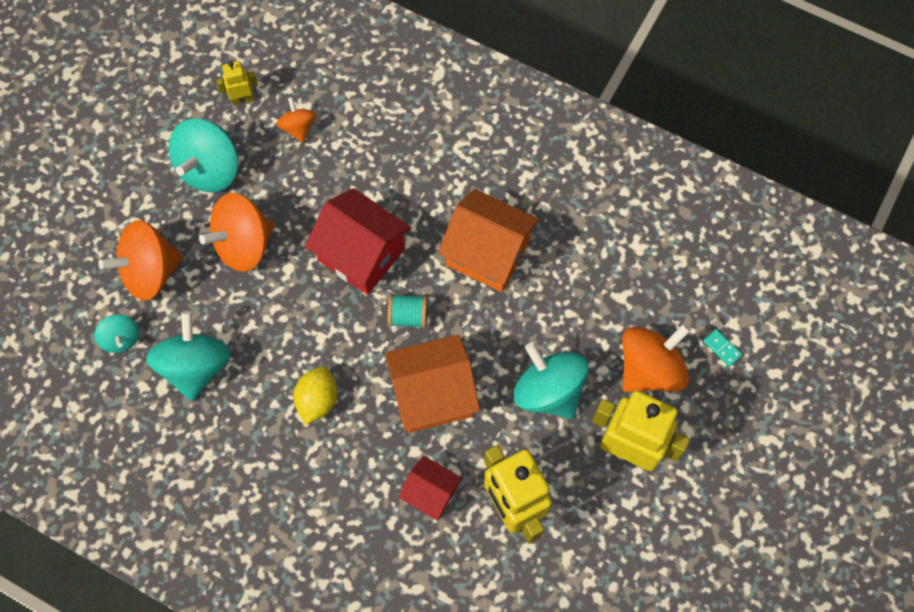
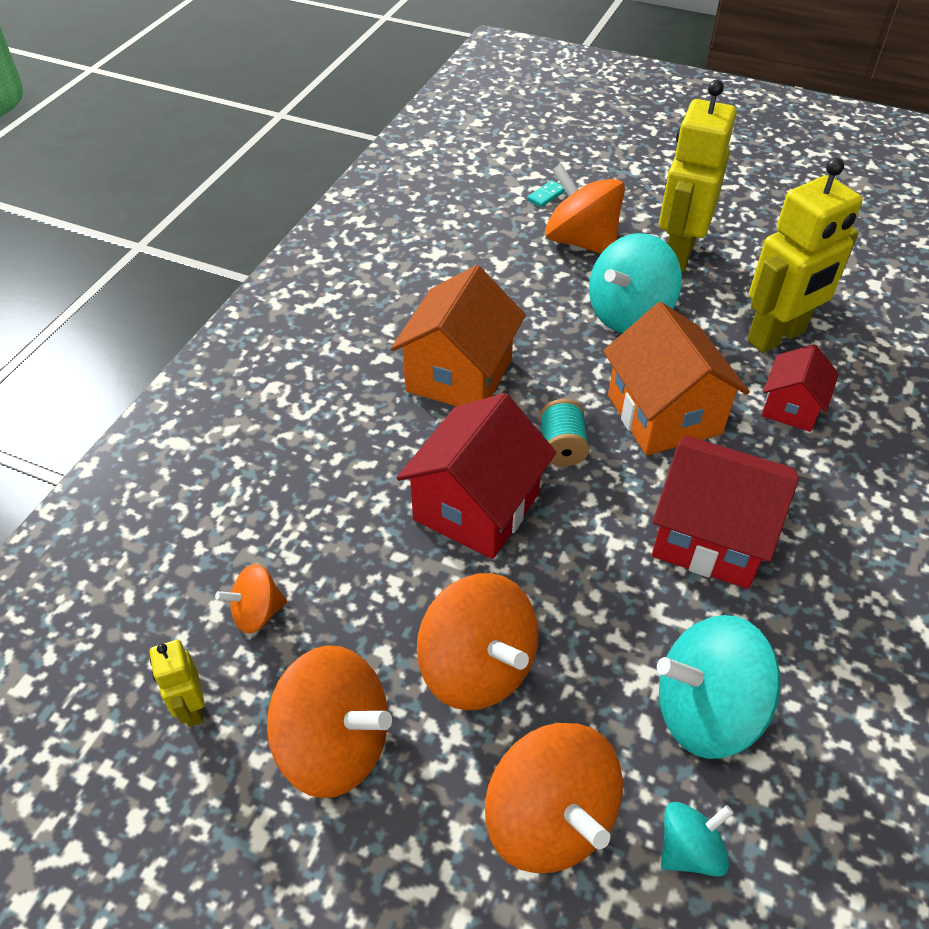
camera: 95 degrees left, 20 degrees down
(210, 169) = (335, 744): turquoise spinning top -> orange spinning top
(317, 400) = (710, 536): yellow lemon -> red house

